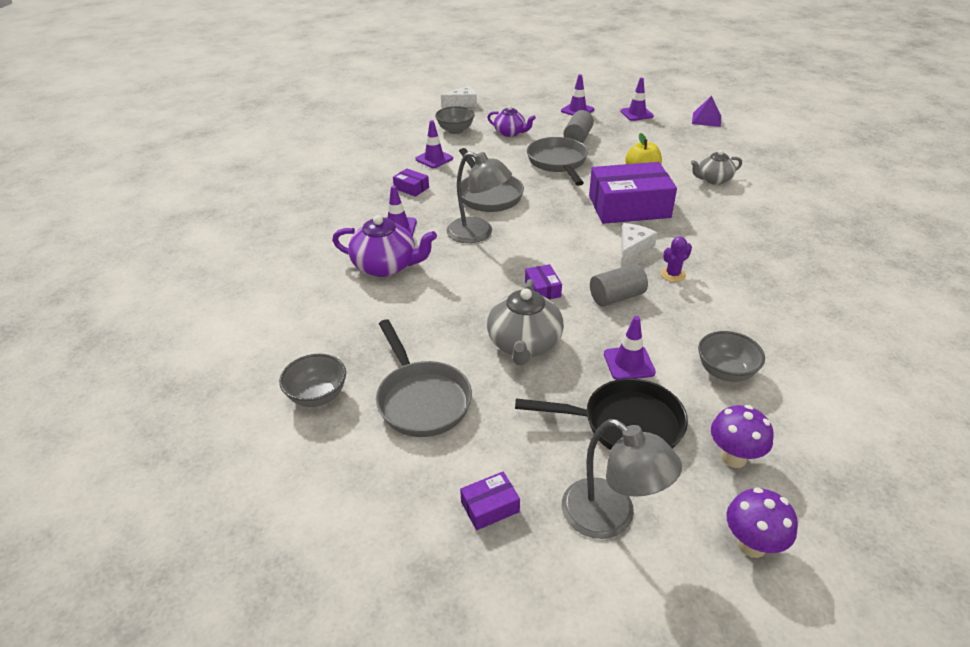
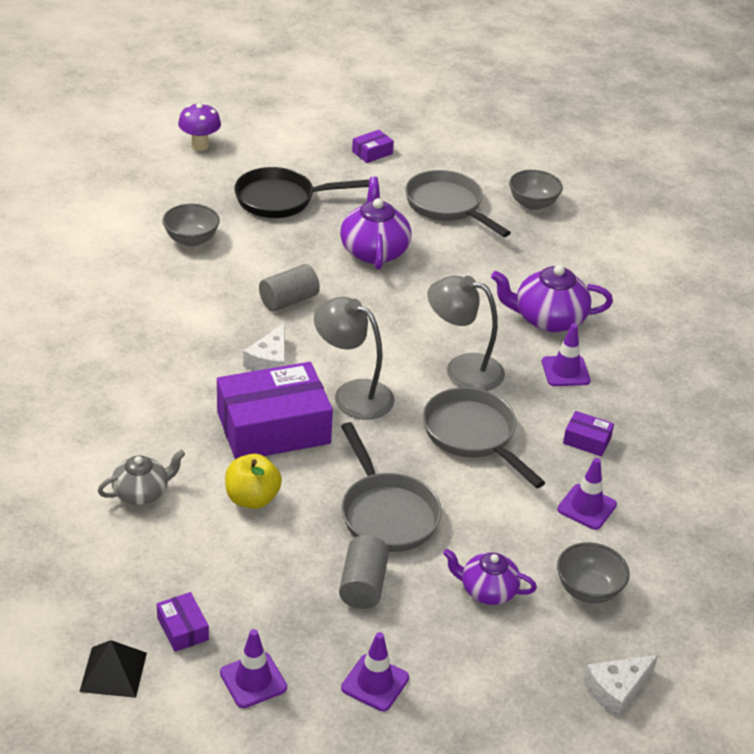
camera: 165 degrees right, 0 degrees up
(524, 344) = (374, 251): grey teapot -> purple teapot
(542, 289) = (368, 304): purple box -> purple box (183, 629)
(610, 518) = (291, 152): grey lamp -> grey lamp (353, 394)
(629, 363) = (277, 241): purple traffic cone -> none
(673, 274) = (226, 330): purple cactus -> none
(706, 119) = (113, 672): purple pyramid -> black pyramid
(733, 457) = (200, 185): purple mushroom -> none

